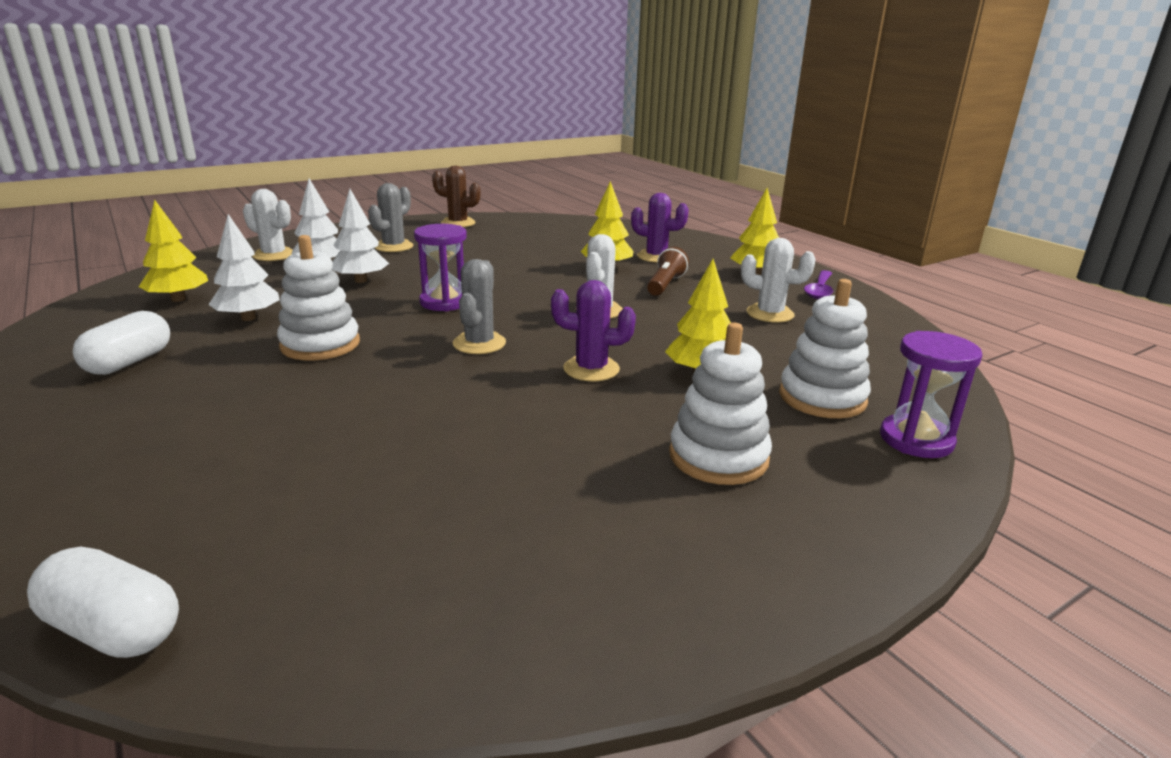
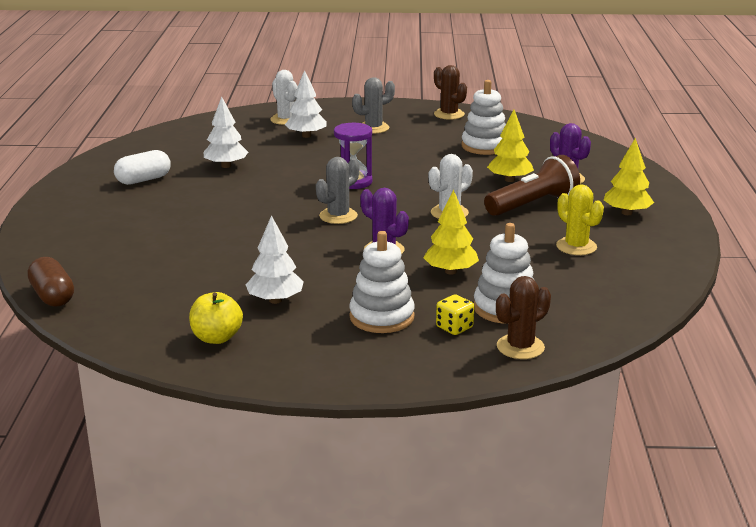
camera: 35 degrees right, 0 degrees up
(114, 629) = (52, 296): white capsule -> brown capsule
(178, 299) = (200, 143): yellow tree -> none
(320, 344) = (247, 193): white stacking toy -> white stacking toy (484, 146)
(361, 280) = (319, 153): white tree -> white tree (275, 300)
(542, 587) = (216, 338): none -> yellow apple
(665, 285) = (533, 205): brown flashlight -> brown flashlight, size x1.61
(770, 314) = (576, 246): white cactus -> yellow cactus
(815, 440) = (454, 327): none -> yellow dice
(819, 290) = (657, 239): purple spoon -> none
(916, 440) = (520, 347): purple hourglass -> brown cactus

